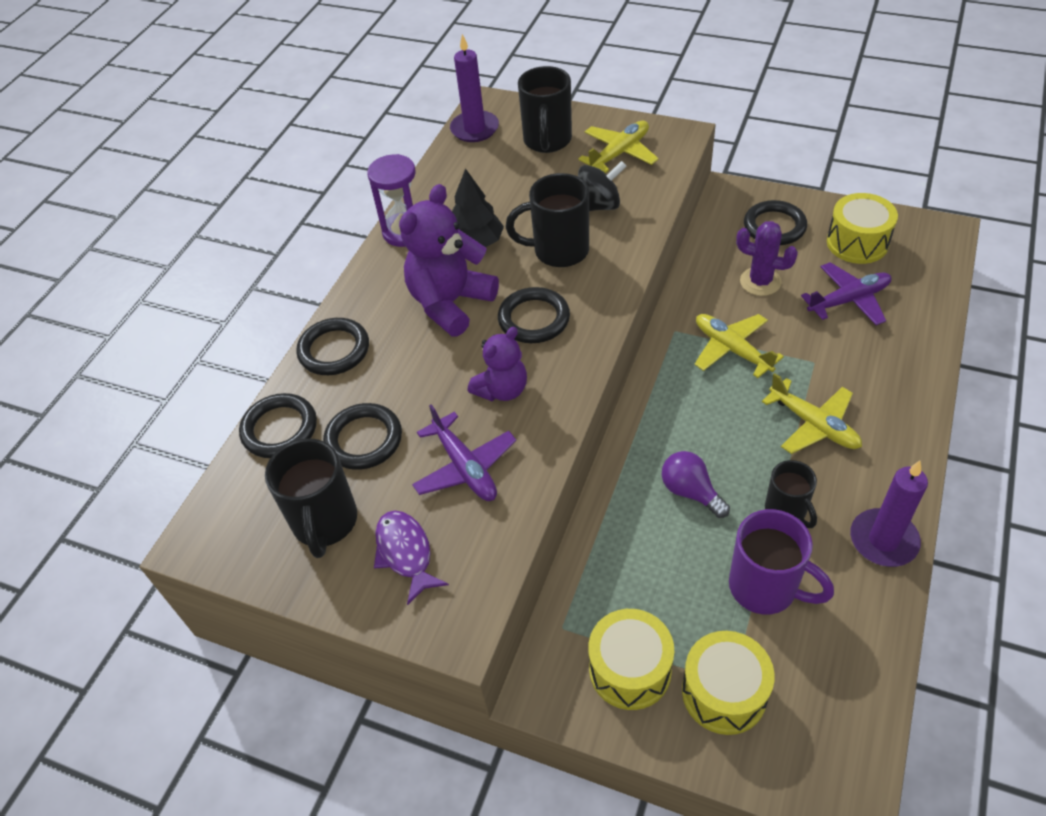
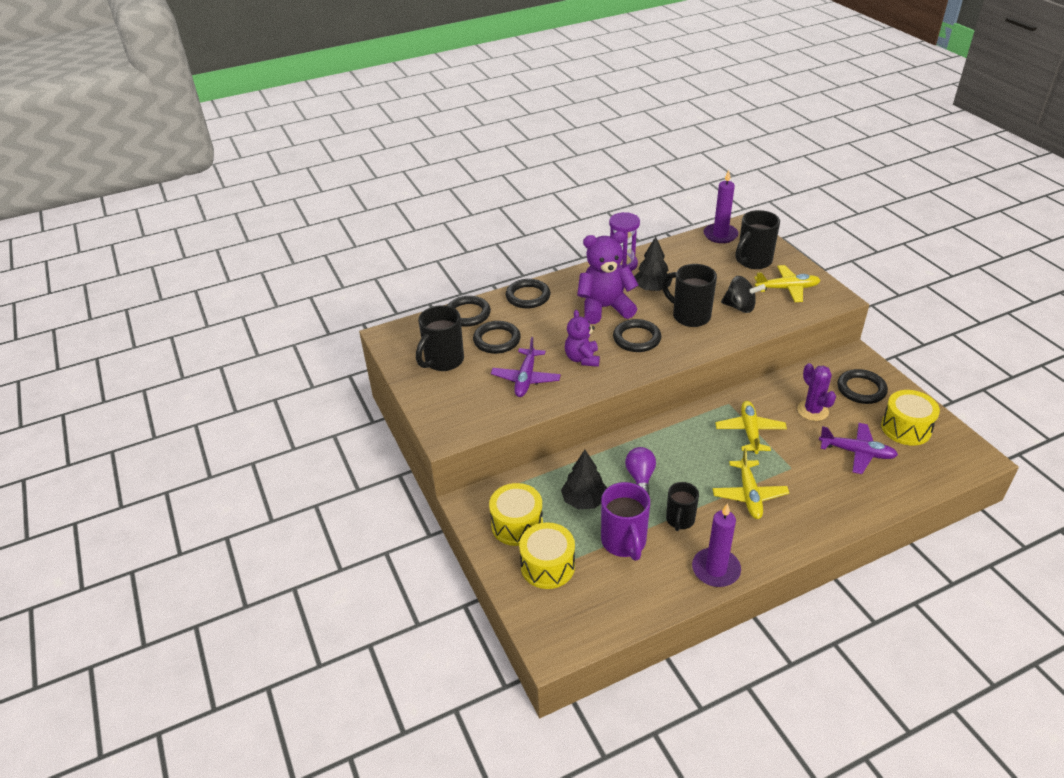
camera: 40 degrees right, 10 degrees down
(405, 553) = (460, 394): purple fish -> none
(502, 390) = (582, 359): purple teddy bear -> purple teddy bear turned 90 degrees clockwise
(666, 571) = (584, 500): none -> black tree

